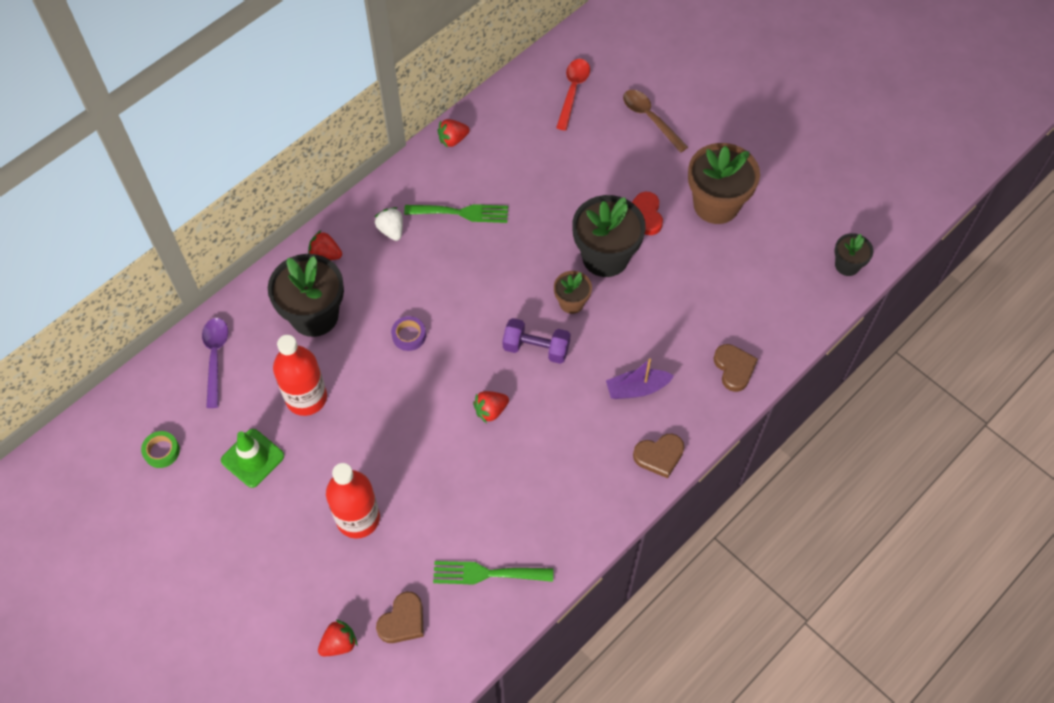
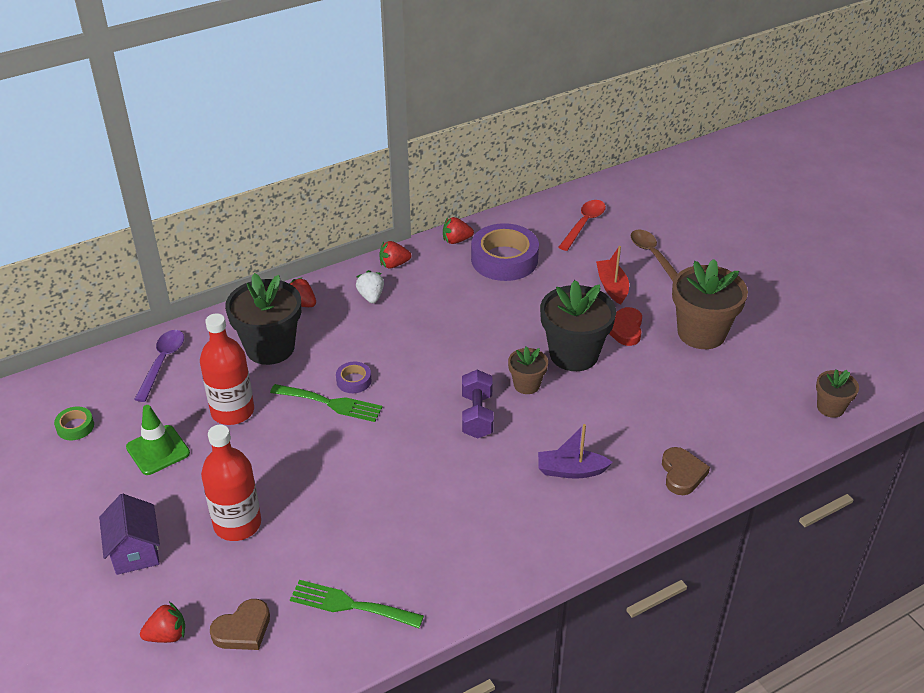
camera: 15 degrees right, 20 degrees down
(276, 569) = (135, 551): none -> purple house
(462, 213) = (444, 295): green fork -> green fork (331, 403)
(491, 410) = (411, 459): red strawberry -> red strawberry (394, 264)
(507, 154) = (504, 259): none -> purple tape
(536, 348) = (477, 415): purple dumbbell -> purple dumbbell turned 60 degrees clockwise
(620, 166) = (612, 287): none -> red boat
(659, 456) = (576, 536): brown heart -> none
(847, 265) = (830, 407): black flower pot -> brown flower pot

